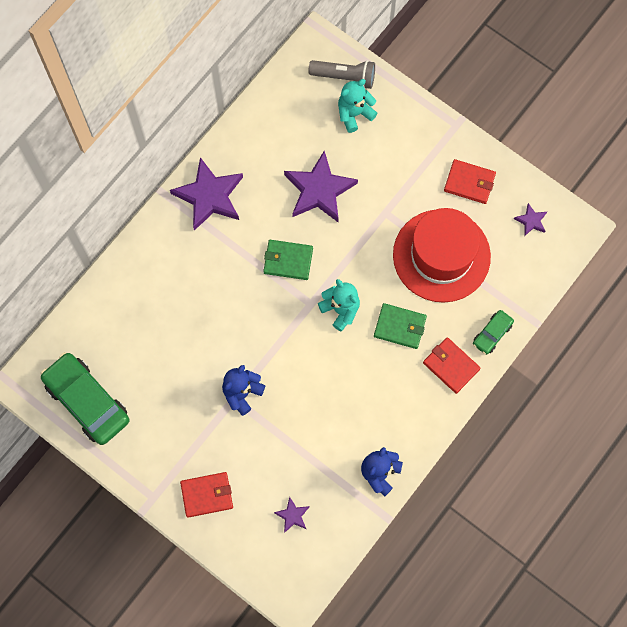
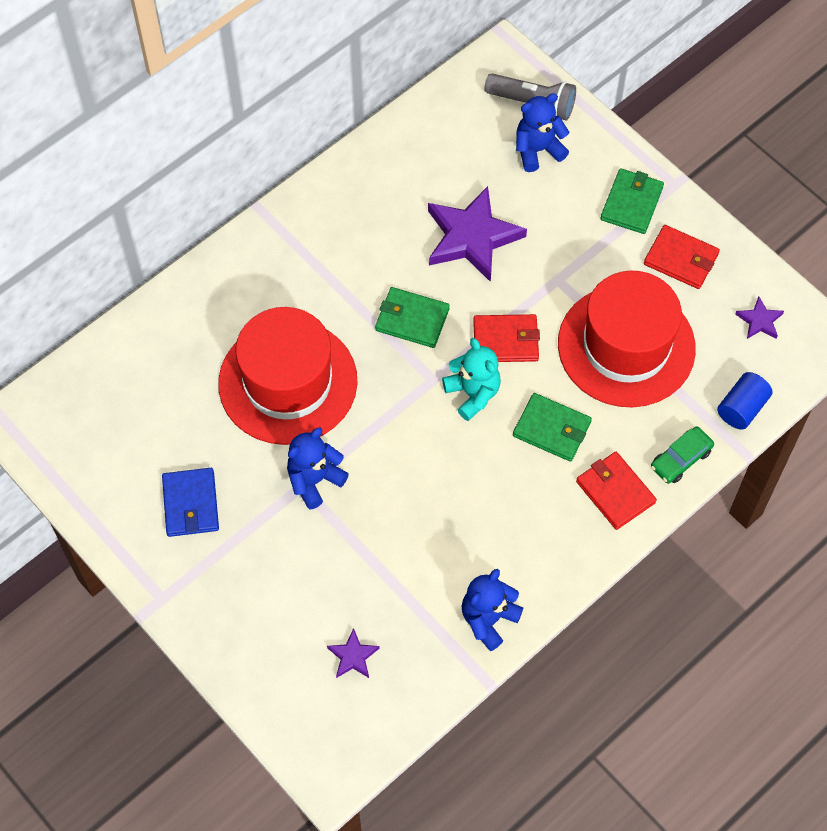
camera: 10 degrees right, 10 degrees down
(87, 401) = (98, 456): green car -> none
(159, 425) = (190, 504): none -> blue wallet
(207, 495) = (237, 608): red wallet -> red wallet (506, 340)
(209, 196) = (321, 222): purple star -> none
(209, 323) = (288, 382): none -> red hat
(354, 114) = (537, 150): turquoise teddy bear -> blue teddy bear
(428, 145) = (631, 203): none -> green wallet
(528, 289) = (741, 408): none -> blue cylinder

